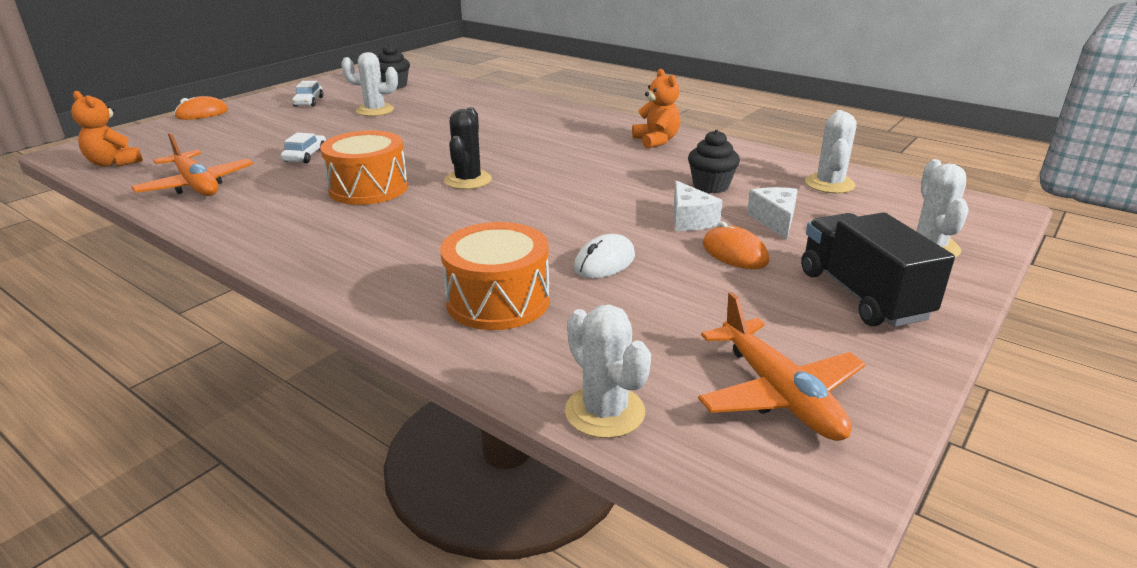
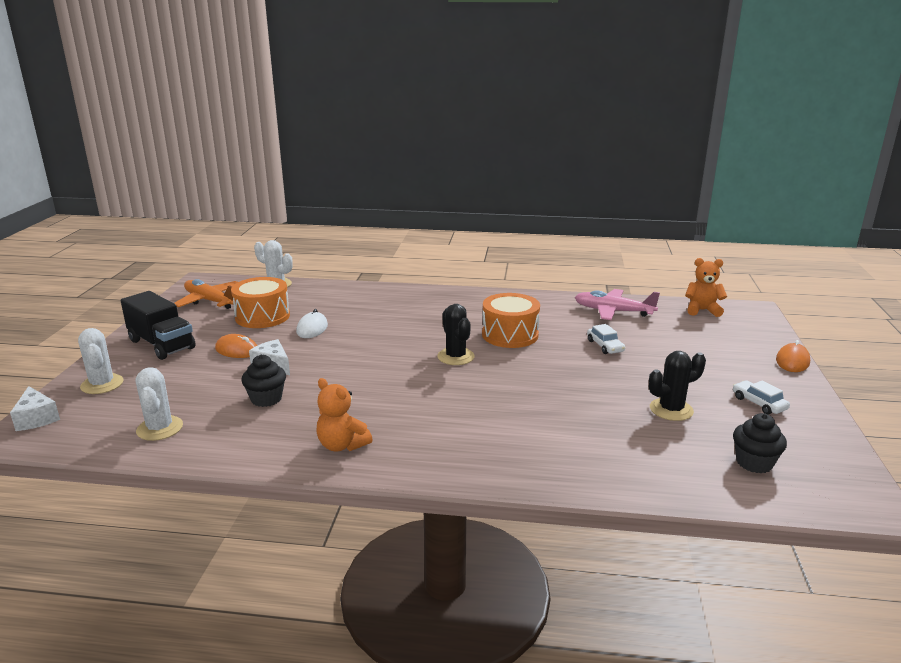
camera: 150 degrees right, 5 degrees down
(197, 185) = (613, 311): orange plane -> pink plane
(375, 110) = (671, 410): white cactus -> black cactus
(498, 301) = (350, 302): orange drum -> orange drum (262, 316)
(775, 221) = (211, 379): white cheese -> white cheese (36, 418)

